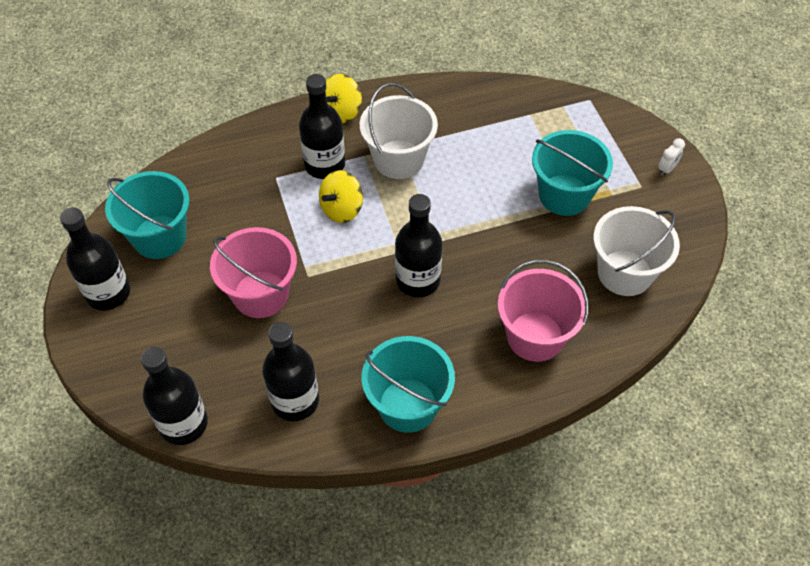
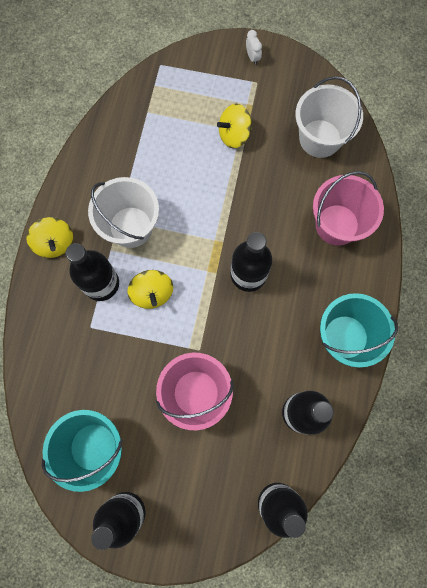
camera: 60 degrees left, 20 degrees up
(564, 195) = (234, 135): turquoise bucket -> yellow spinning top

